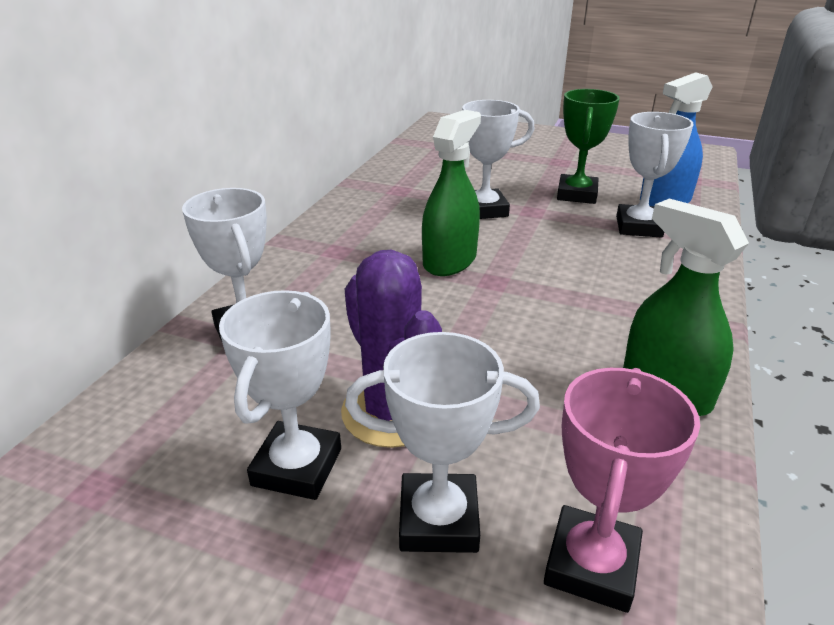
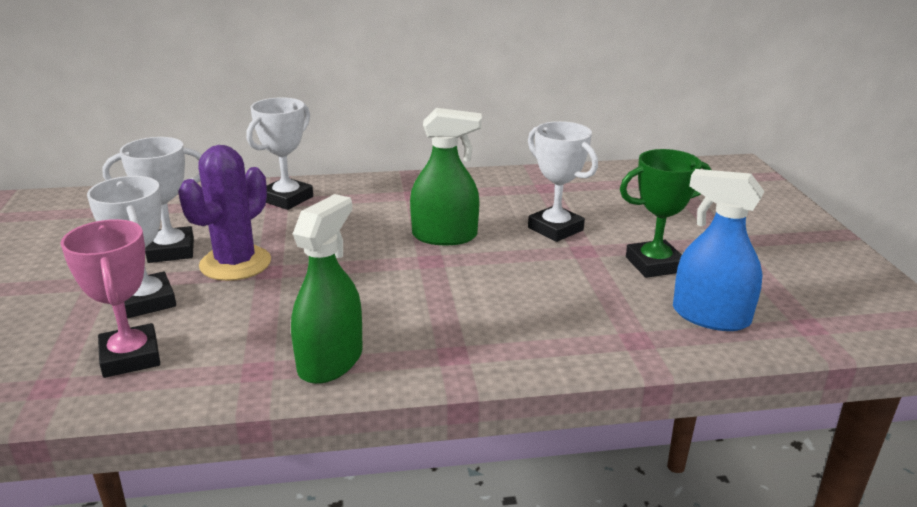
camera: 60 degrees right, 5 degrees down
(591, 564) = (130, 357): pink trophy -> pink trophy turned 75 degrees clockwise
(639, 227) = (621, 309): white trophy -> none

